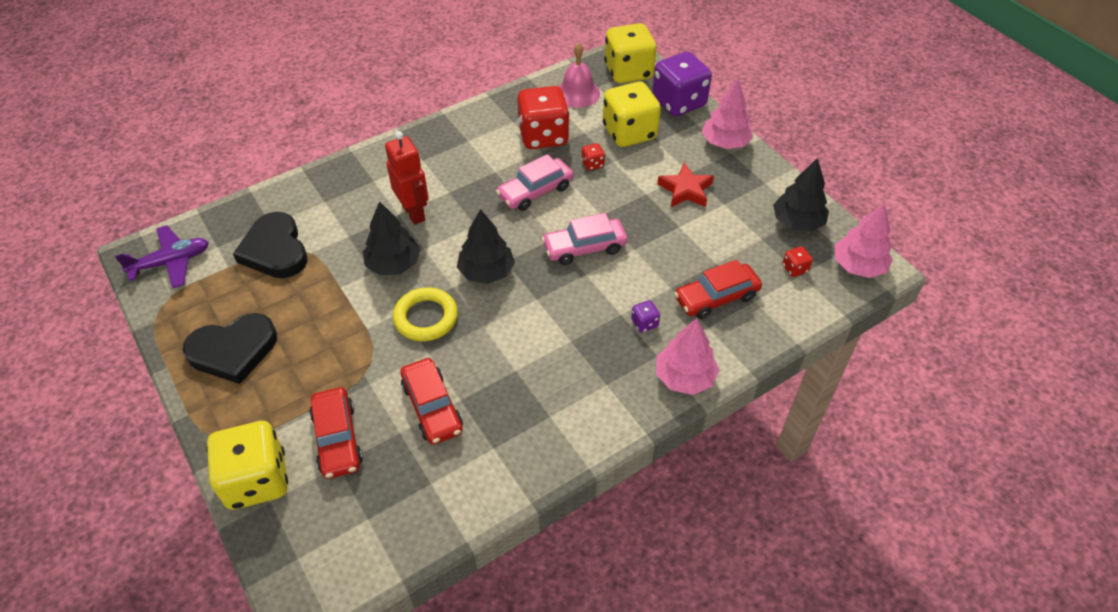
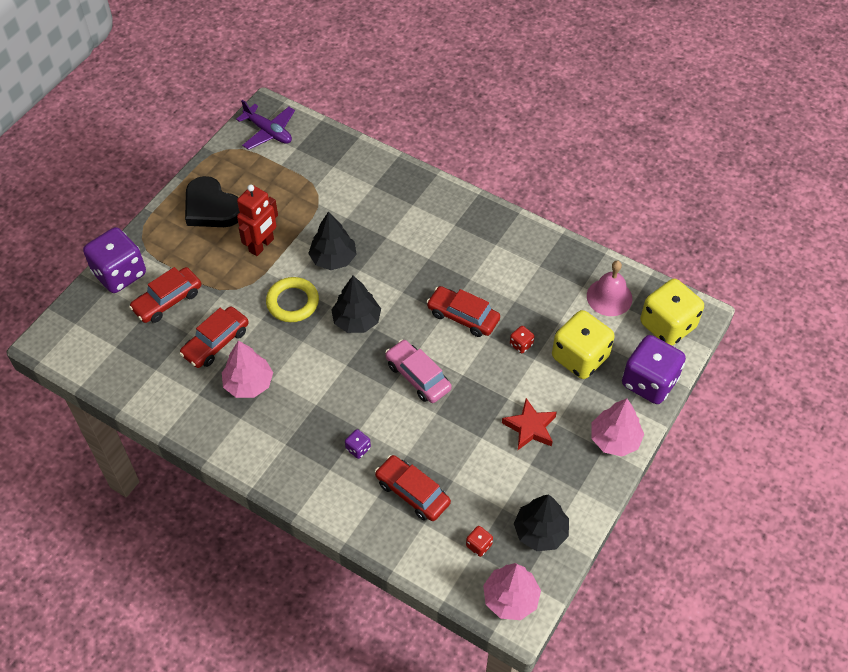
camera: 65 degrees right, 5 degrees up
(257, 480) = (119, 274): yellow dice -> purple dice
(275, 250) = (309, 182): black heart -> none
(414, 213) = (392, 246): red robot -> red robot (262, 245)
(535, 191) = (463, 316): pink car -> red car
(543, 136) = (534, 294): red dice -> none
(684, 377) = (316, 495): pink tree -> pink tree (249, 383)

